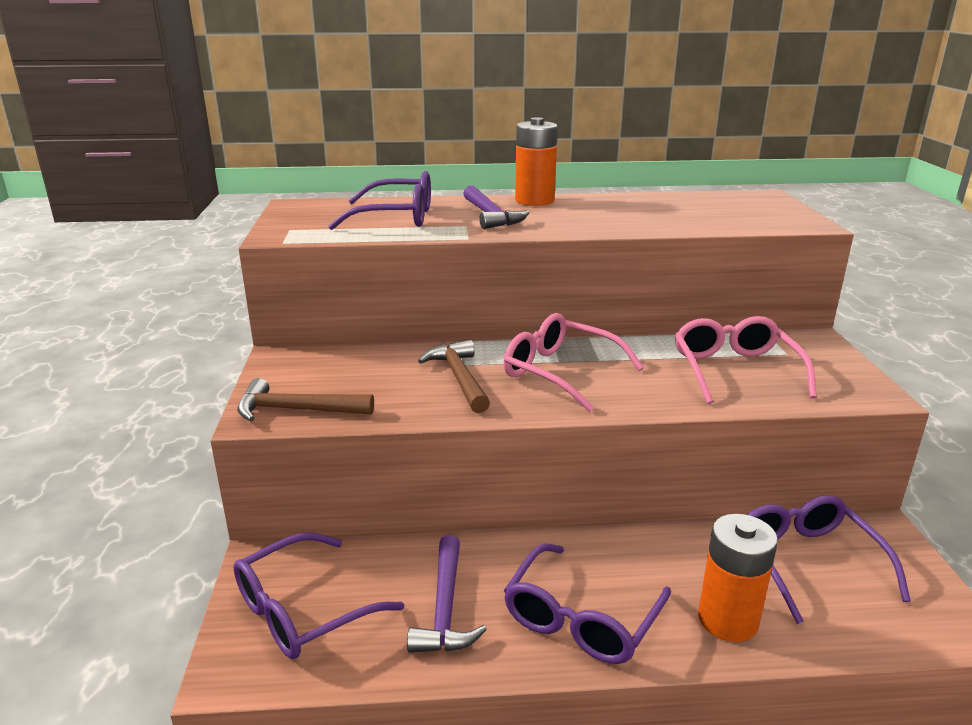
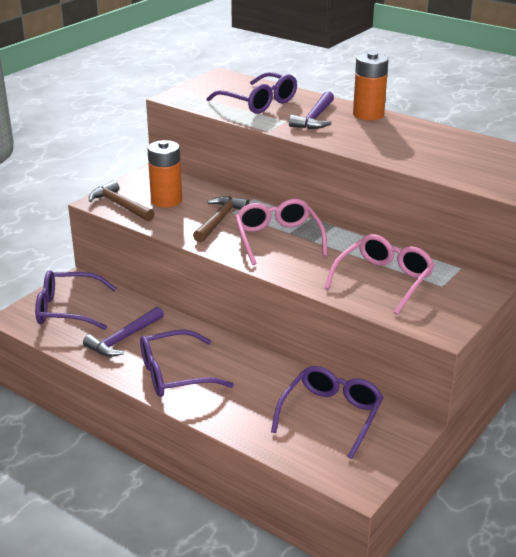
camera: 40 degrees right, 5 degrees up
(727, 620) = (241, 412): orange battery -> orange battery (166, 200)

